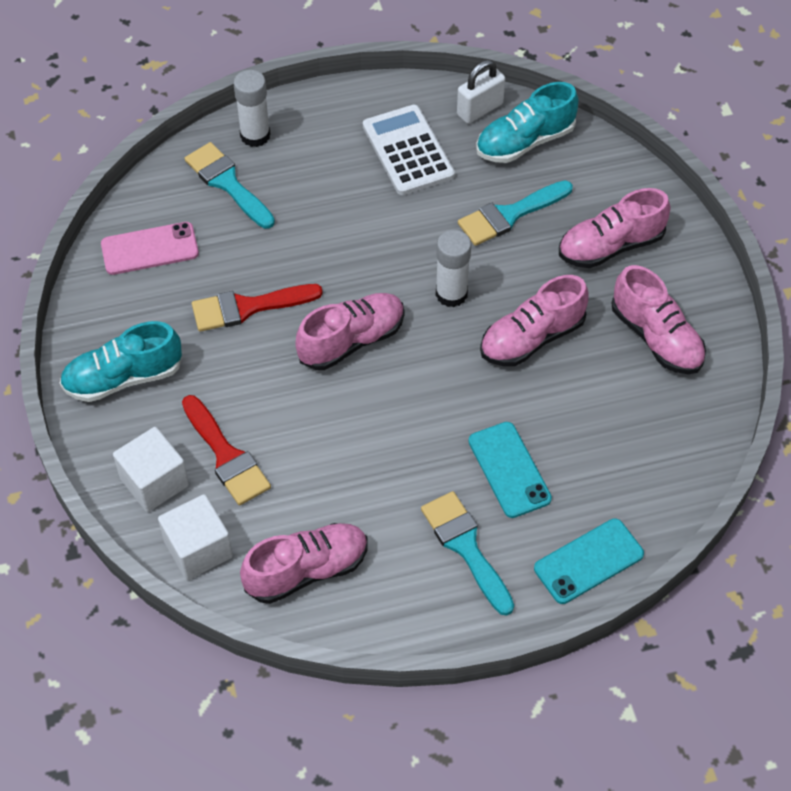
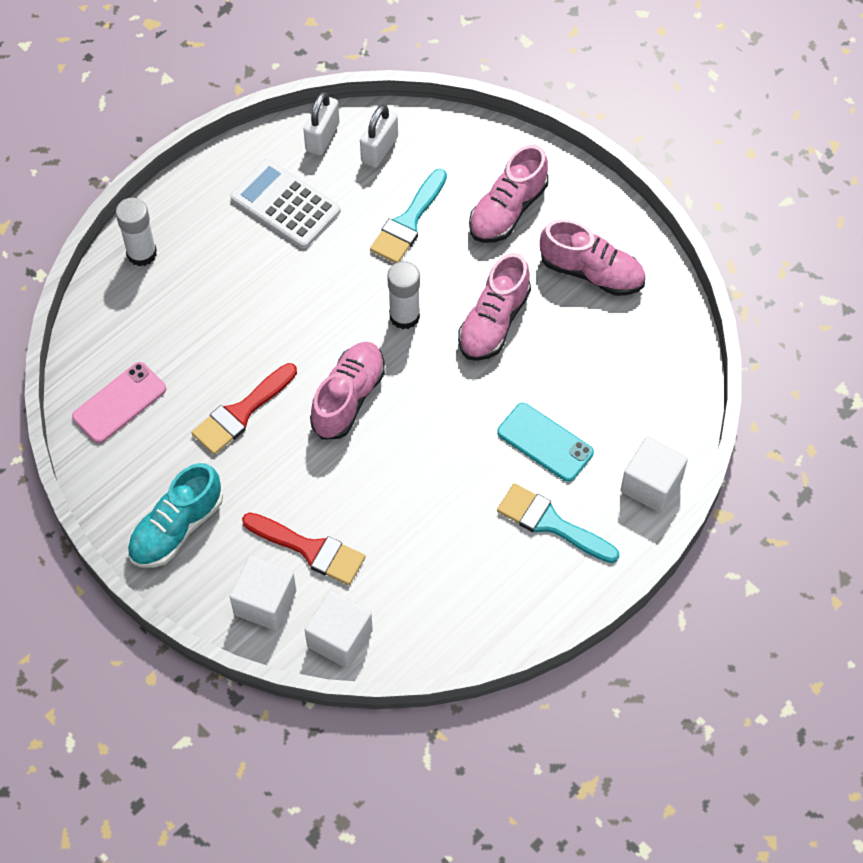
camera: 30 degrees left, 5 degrees up
(227, 183) = (147, 309): turquoise brush -> none
(307, 570) = (439, 609): pink shoe -> none
(525, 142) = (379, 149): turquoise shoe -> white padlock
(588, 561) = (651, 485): turquoise phone -> white cube

